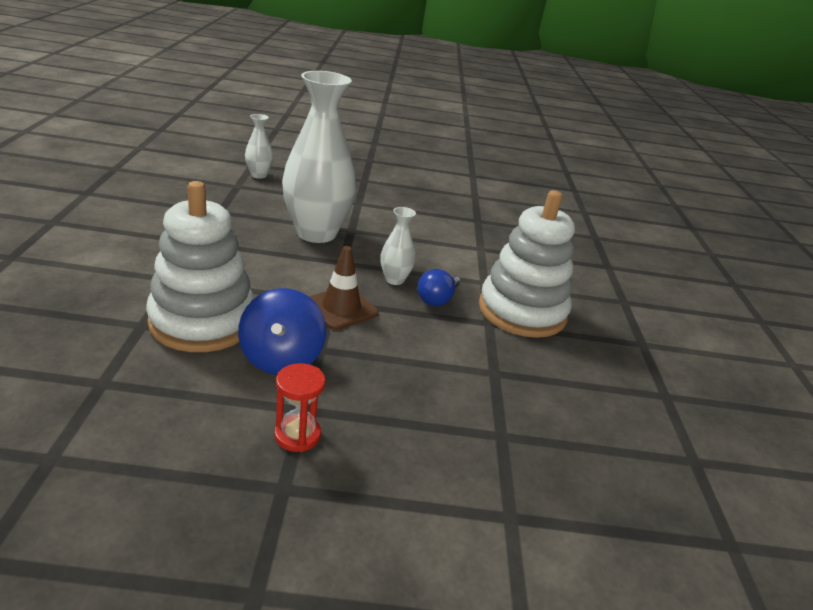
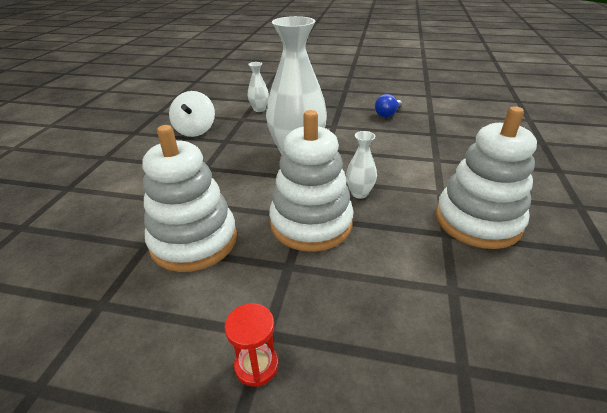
camera: 15 degrees right, 5 degrees up
(175, 195) = (195, 130): none -> white spinning top
(281, 358) = (253, 277): blue spinning top -> none
(341, 308) = (311, 223): brown traffic cone -> white stacking toy
(437, 299) = (397, 211): blue light bulb -> blue light bulb (387, 114)

